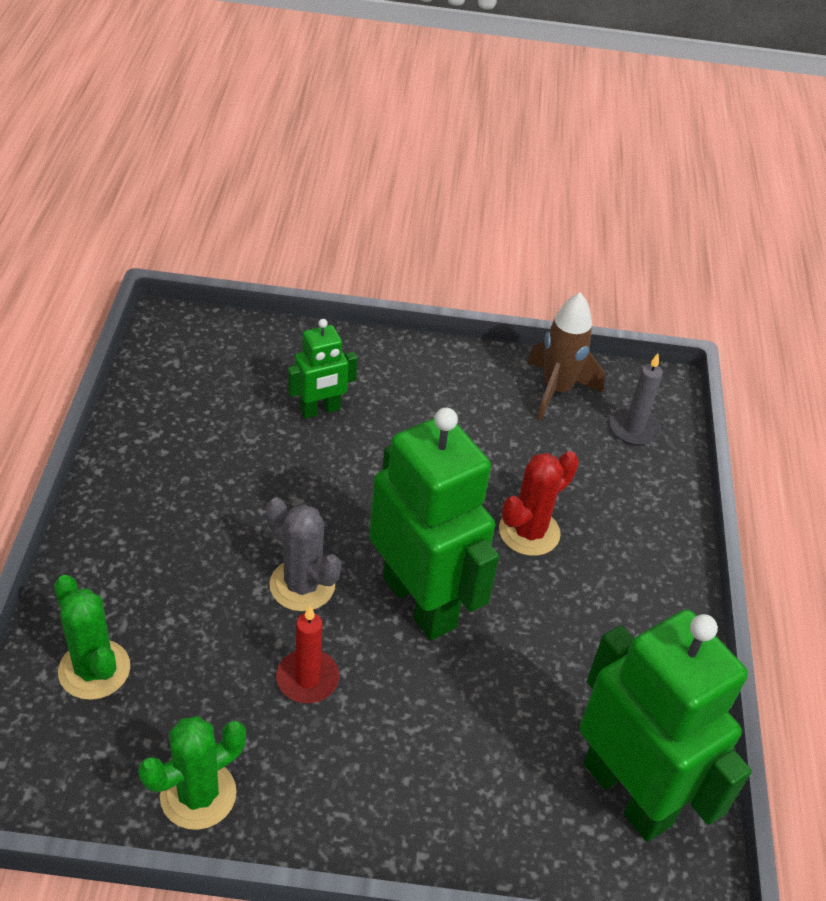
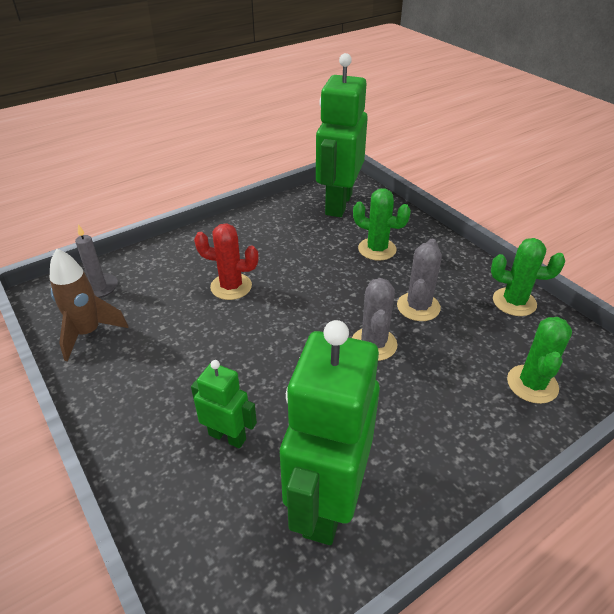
camera: 125 degrees left, 5 degrees down
(307, 679) = (418, 307): red candle -> grey cactus
(420, 602) = (325, 298): green robot -> green robot (326, 503)
(461, 739) = (377, 249): none -> green cactus

